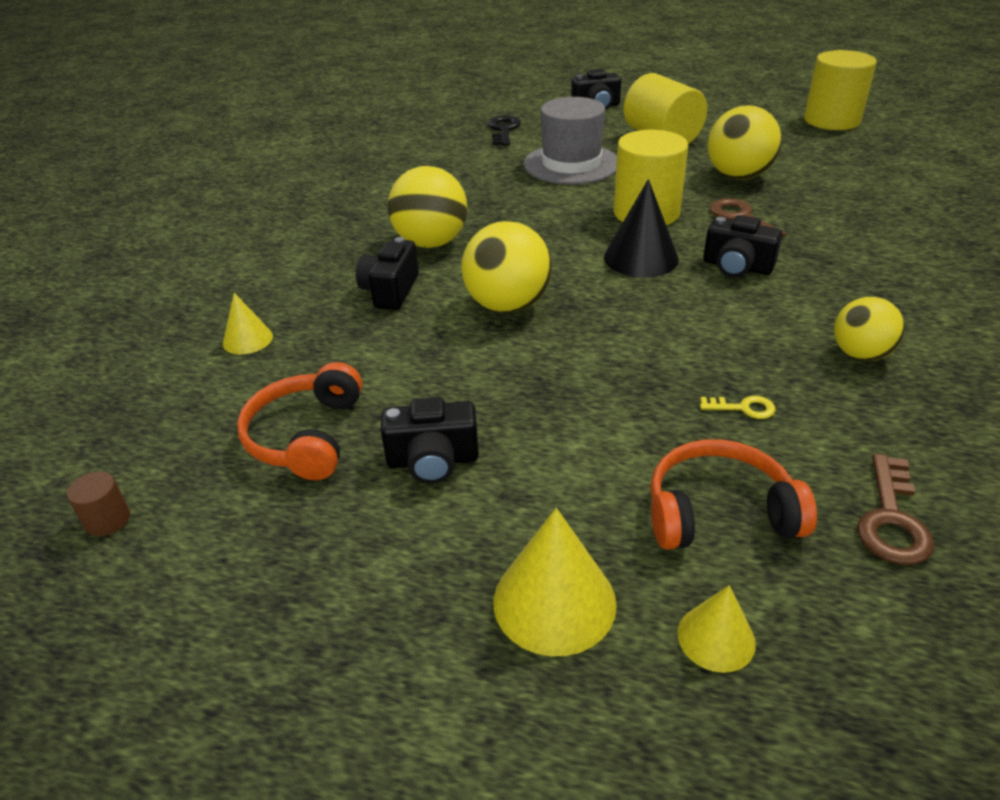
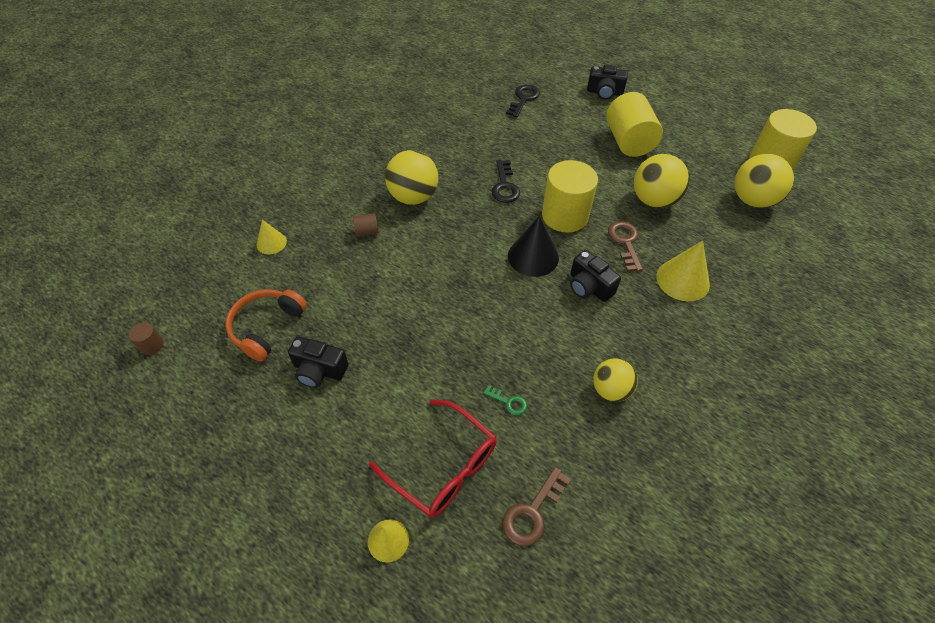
camera: 20 degrees right, 15 degrees up
(390, 291) = (367, 231): black camera -> brown cylinder
(508, 305) = (426, 268): yellow ball -> yellow ball (752, 200)
(546, 205) = (504, 186): none -> black key
(554, 601) = (326, 484): yellow cone -> yellow cone (682, 280)
(571, 164) = (547, 150): grey hat -> none
(719, 511) = (443, 466): orange headphones -> red glasses
(743, 408) = (508, 402): yellow key -> green key

